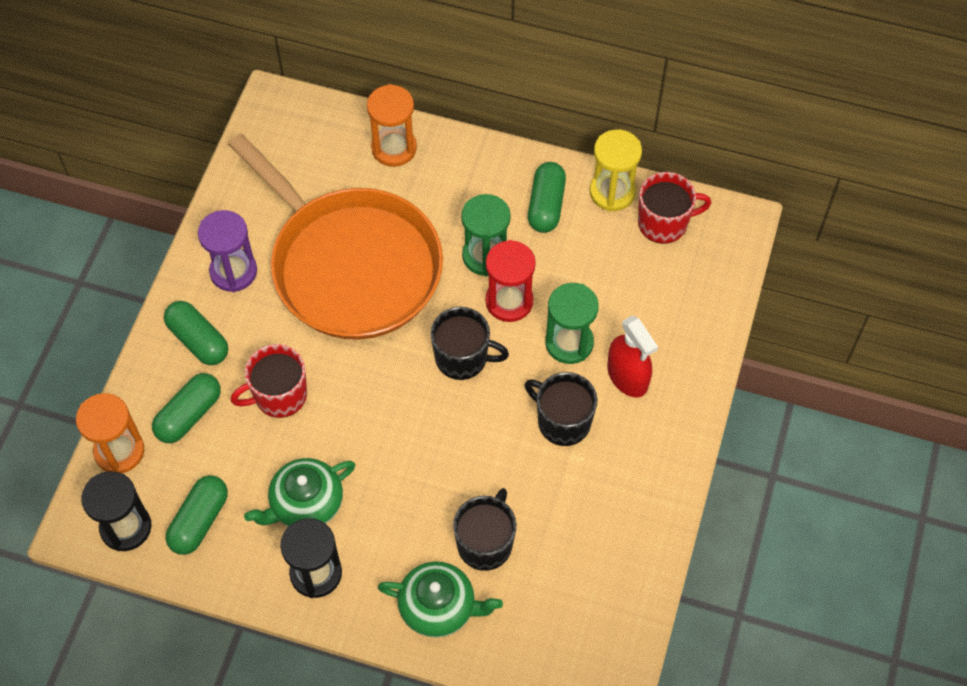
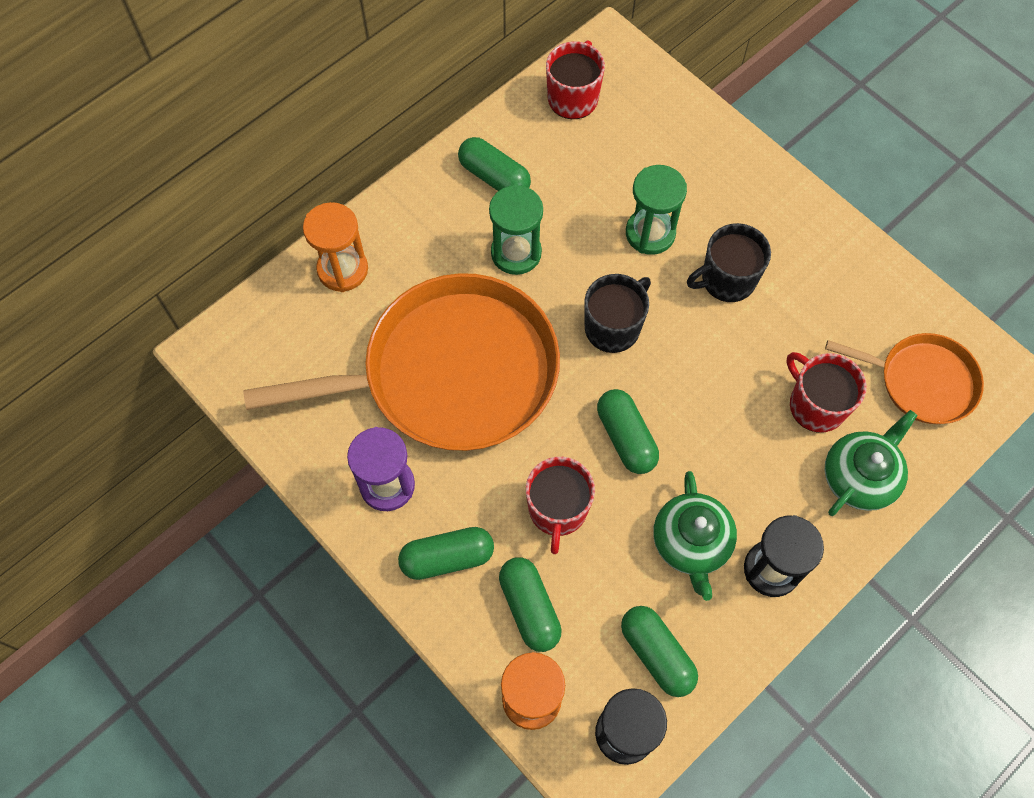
camera: 60 degrees left, 5 degrees up
(369, 414) = (626, 437): none -> green capsule
(485, 543) = (816, 405): black mug -> red mug
(509, 301) = (577, 258): red hourglass -> none
(561, 619) = (921, 381): none -> orange pan
(612, 192) = (515, 119): yellow hourglass -> none
(627, 376) = (711, 206): red spray bottle -> none

